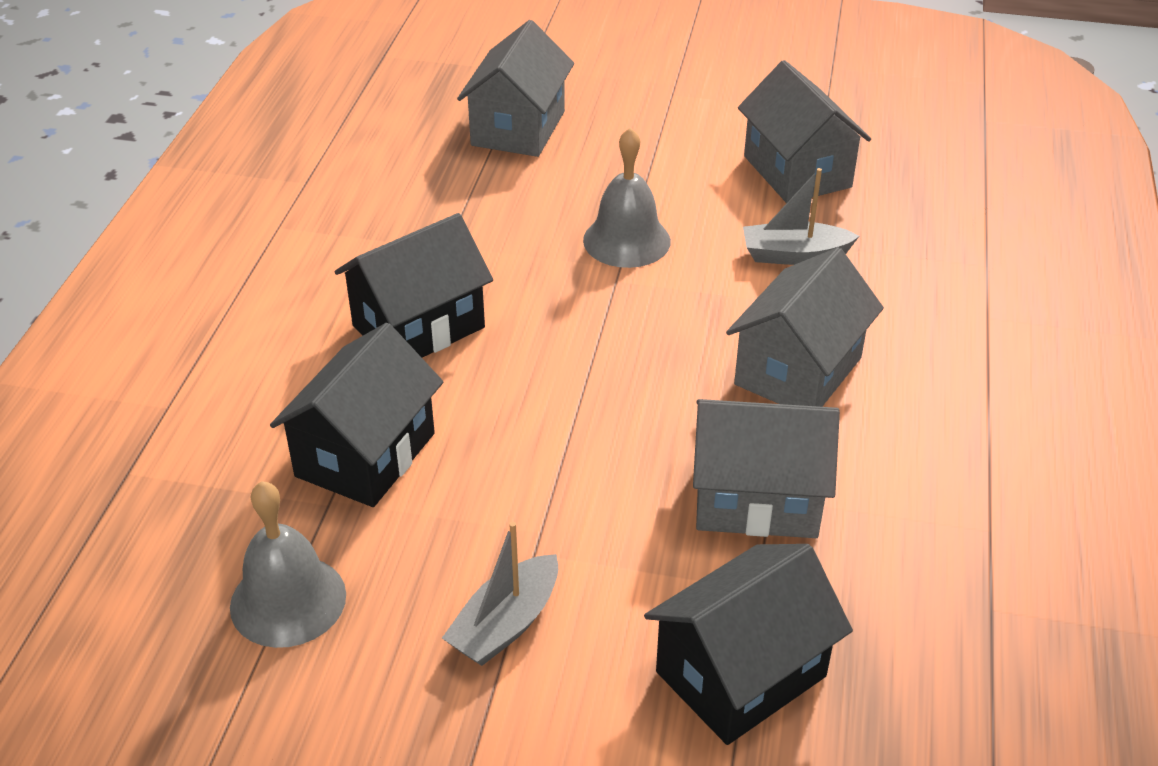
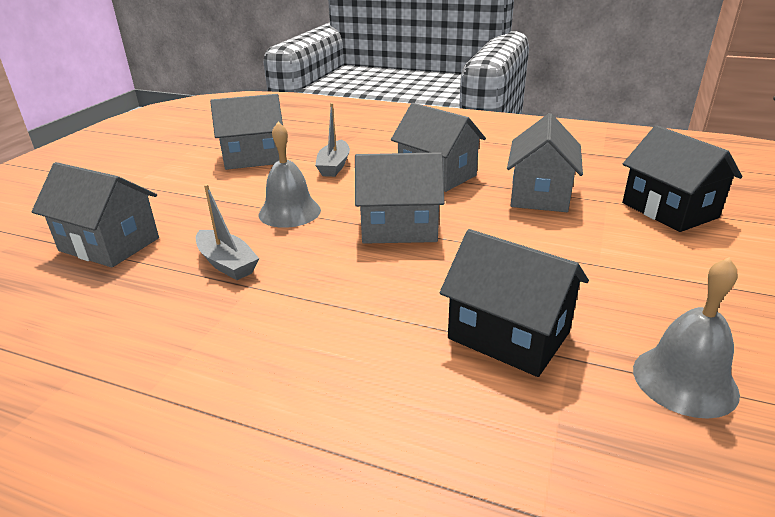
camera: 80 degrees left, 10 degrees down
(418, 326) = (352, 303): black house -> none
(505, 624) = (665, 278): grey boat -> grey boat (227, 263)
(603, 345) = (399, 228): none -> grey house

